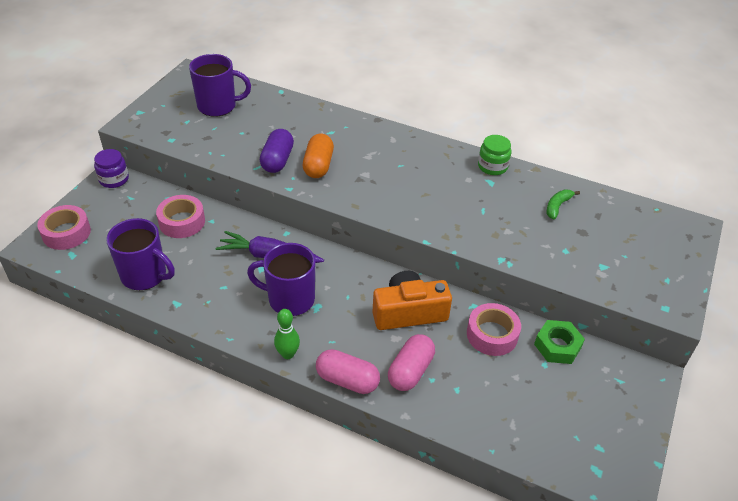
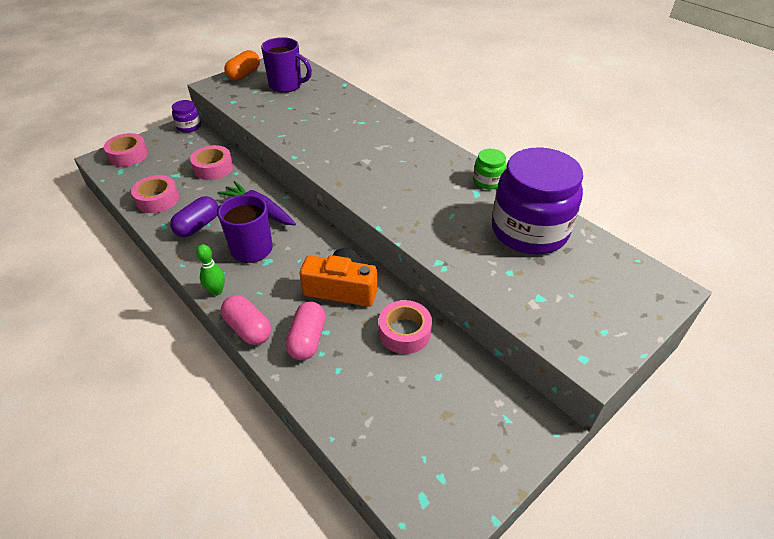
camera: 25 degrees right, 0 degrees up
(145, 275) = (157, 199): purple mug -> pink tape
(277, 160) = (301, 134): purple capsule -> purple capsule (198, 226)
(318, 165) = (331, 145): orange capsule -> orange capsule (244, 75)
(410, 371) = (307, 339): pink capsule -> pink capsule turned 45 degrees counterclockwise
(557, 206) = (529, 231): green banana -> purple jar
(557, 346) = (462, 363): green nut -> none

